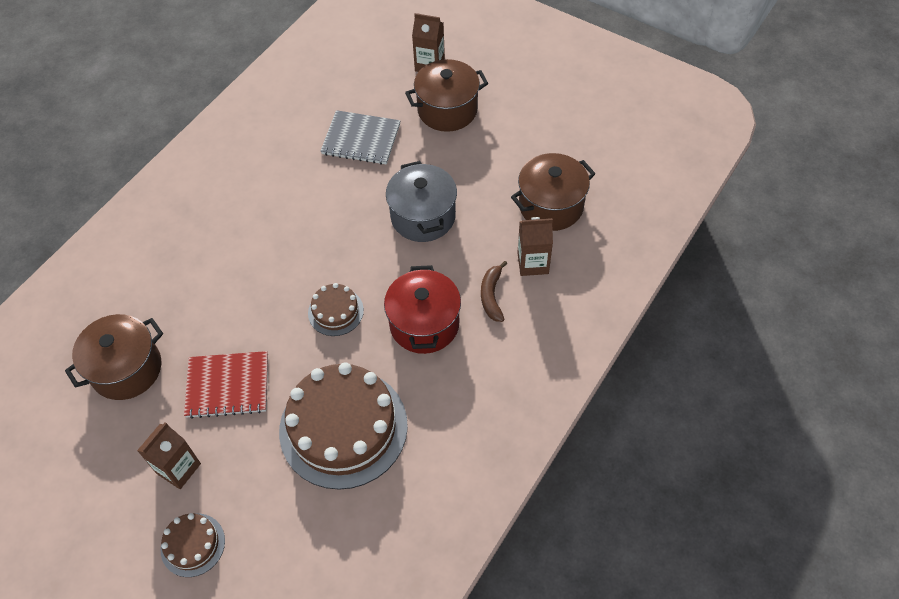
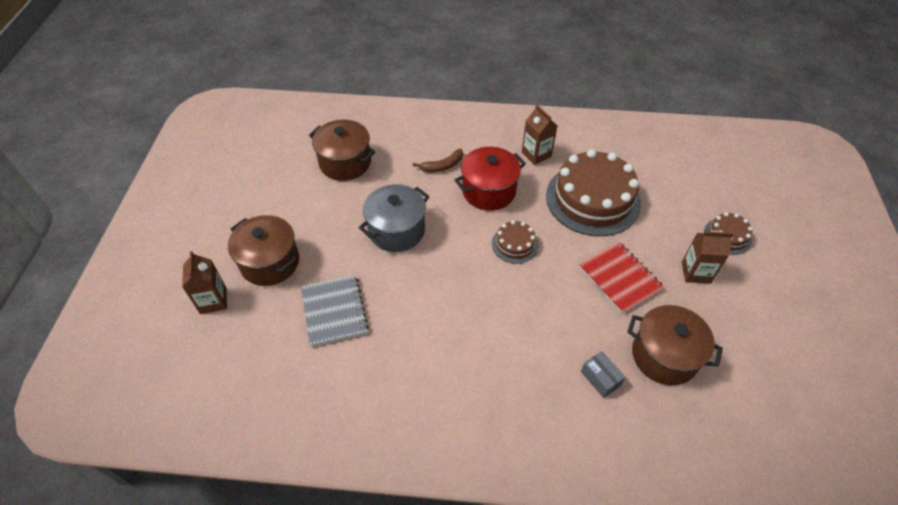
camera: 120 degrees left, 5 degrees down
(150, 303) = (600, 378): none -> grey box
(533, 263) = (402, 155): brown carton -> brown carton (536, 154)

